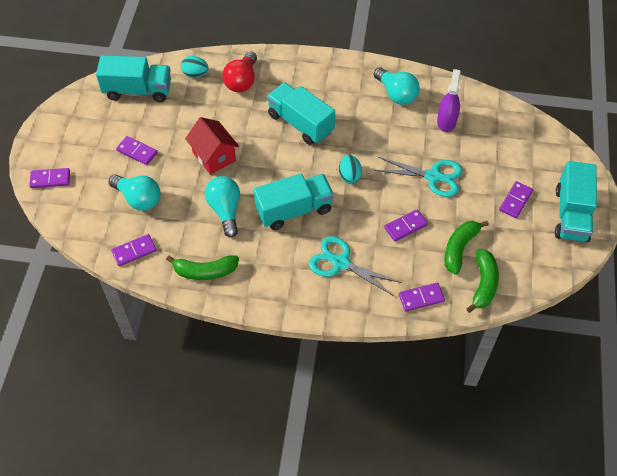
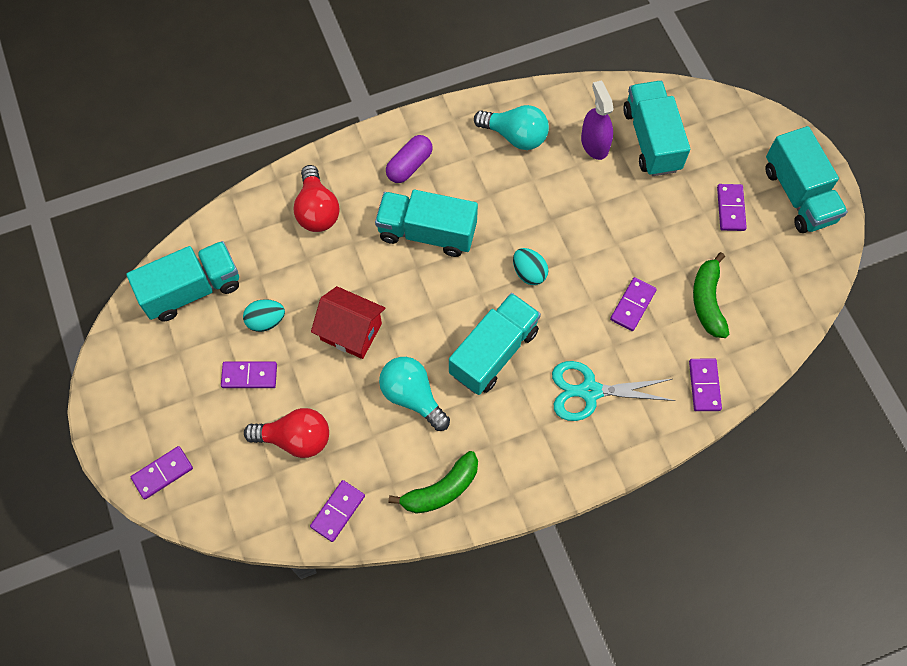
camera: 30 degrees left, 10 degrees up
(138, 199) = (295, 439): turquoise light bulb -> red light bulb
(195, 74) = (251, 229): turquoise egg -> turquoise egg (266, 321)
(316, 81) = (409, 165): none -> purple capsule
(421, 298) = (704, 385): purple domino -> purple domino turned 45 degrees counterclockwise
(433, 176) = (623, 224): turquoise scissors -> none
(483, 284) = (759, 331): green banana -> none
(487, 136) = (651, 140): none -> turquoise truck

